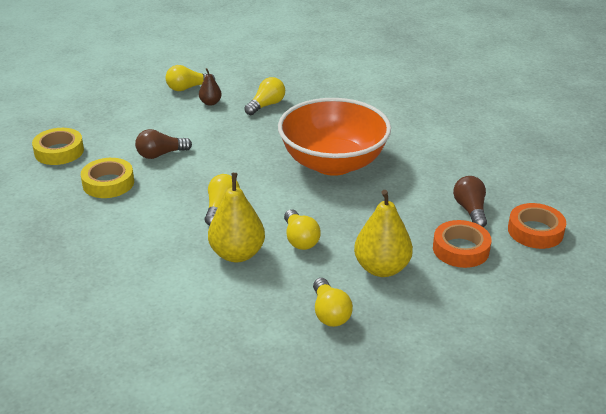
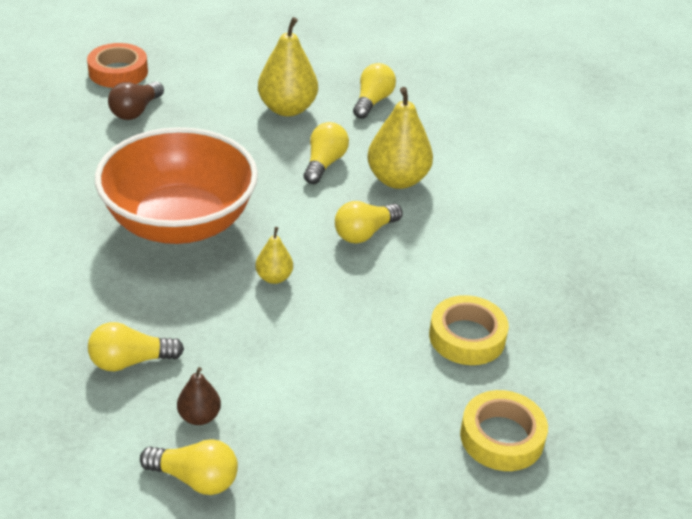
camera: 145 degrees left, 5 degrees up
(160, 154) = (364, 349): brown light bulb -> none
(245, 162) = (274, 277): none -> yellow pear
(461, 249) = (201, 90): orange tape -> none

